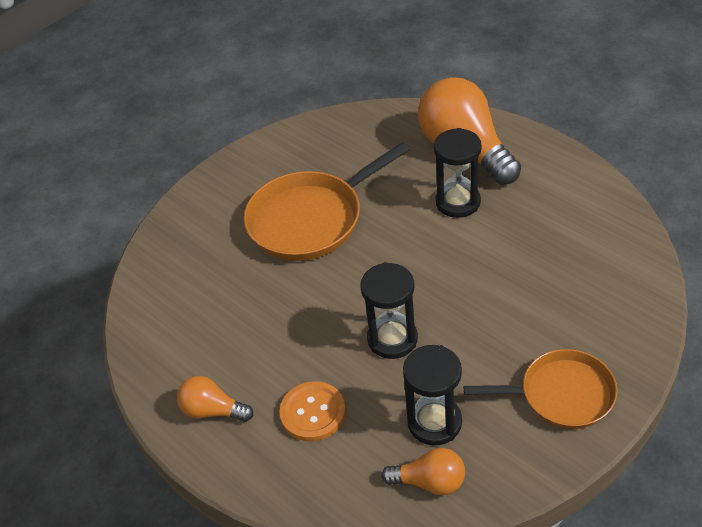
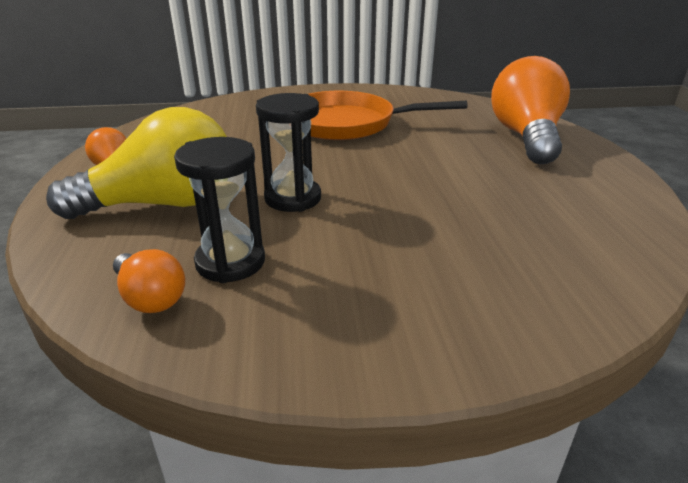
camera: 35 degrees right, 15 degrees down
(313, 412) = (163, 204): orange button -> yellow light bulb
(458, 202) = (476, 157): black hourglass -> none
(562, 394) = (380, 317): orange pan -> none

